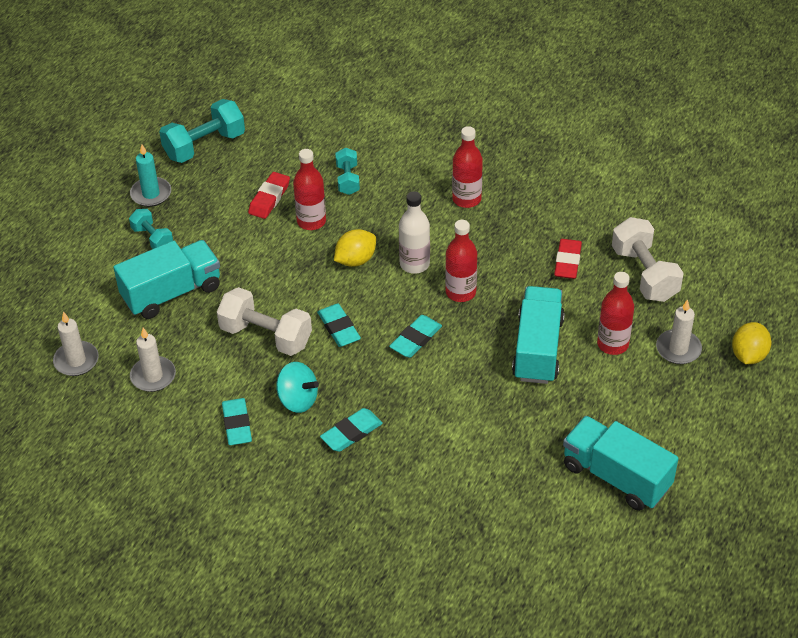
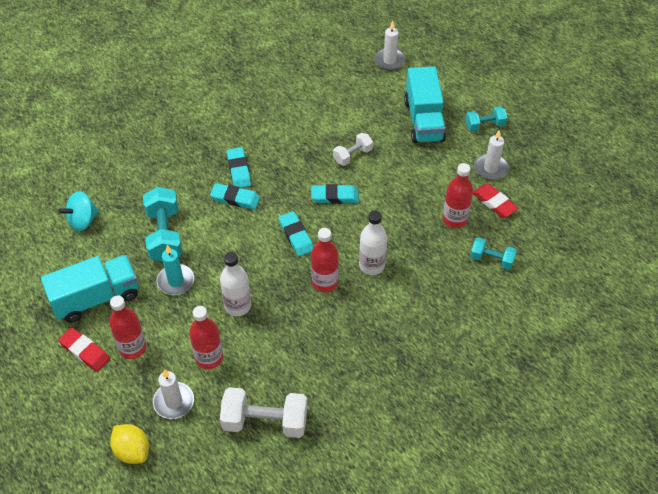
camera: 115 degrees right, 5 degrees up
(151, 194) = (534, 137): turquoise candle -> turquoise candle (176, 281)
(153, 376) = (353, 91): white candle -> white candle (490, 168)
(204, 145) = (577, 183): turquoise dumbbell -> turquoise dumbbell (165, 235)
(237, 424) = (286, 118): turquoise eraser -> turquoise eraser (235, 198)
(266, 336) = (352, 155): white dumbbell -> white dumbbell, size x0.58
(298, 400) = (285, 153): turquoise spinning top -> turquoise spinning top (83, 221)
(355, 260) = (397, 231): yellow lemon -> none
(466, 199) = (426, 332): red bottle -> red bottle (132, 348)
(538, 349) = (238, 306): turquoise truck -> white bottle
(567, 262) = (313, 371): red eraser -> red eraser (85, 351)

